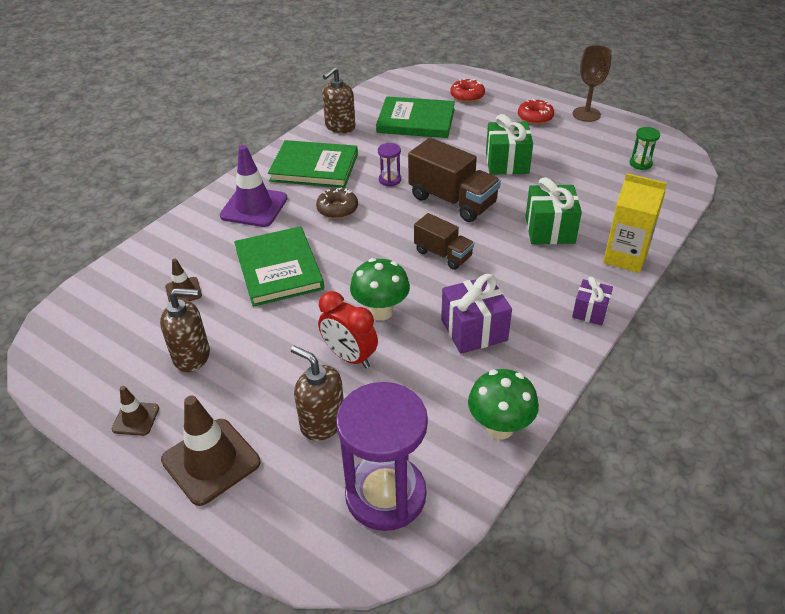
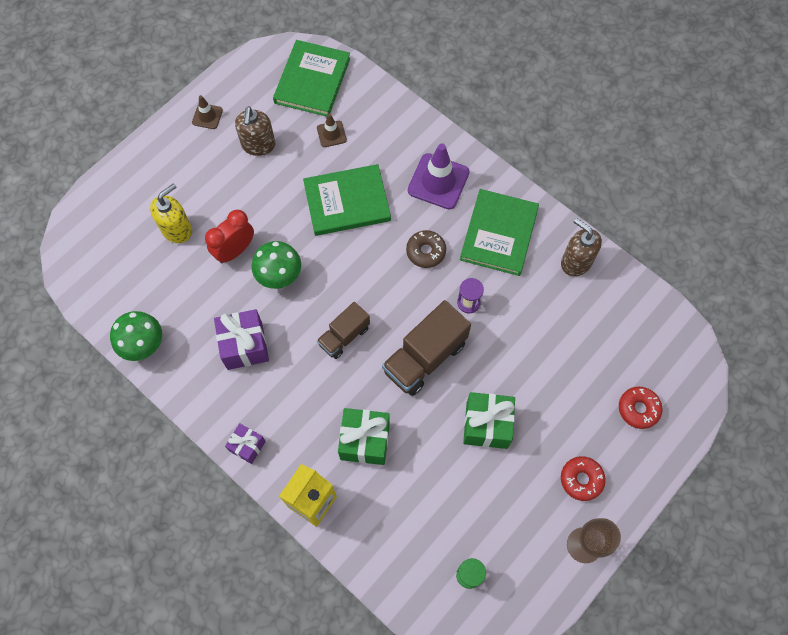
camera: 95 degrees right, 25 degrees up
(211, 461) = (161, 162): brown traffic cone -> none
(322, 422) = (177, 229): brown soap dispenser -> yellow soap dispenser
(385, 495) = (109, 264): purple hourglass -> none
(416, 121) = (583, 342): green book -> green book (312, 80)

